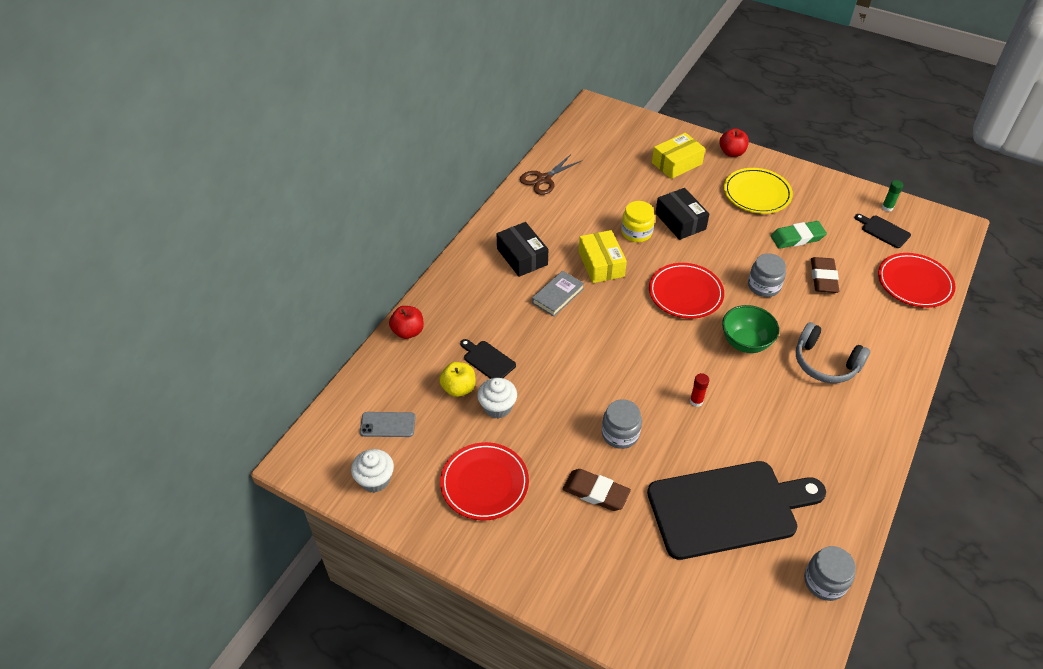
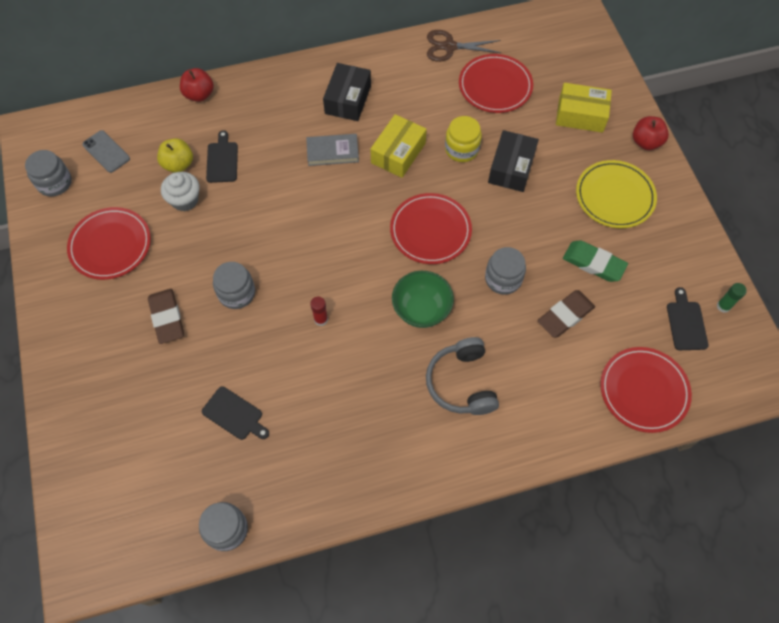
camera: 45 degrees right, 15 degrees up
(375, 480) = (54, 183): white cupcake -> grey jar
(605, 182) = (495, 86): none -> red plate
(727, 508) = (234, 414): black cutting board -> black cutting board, size x0.40

